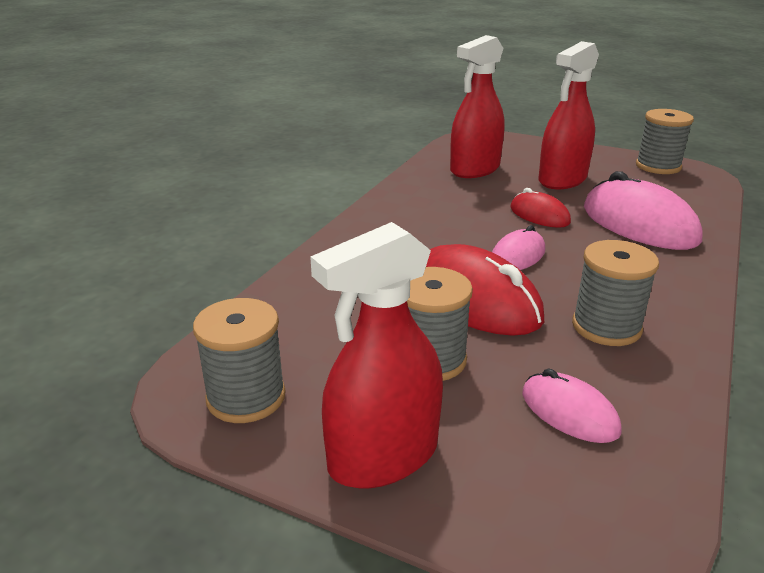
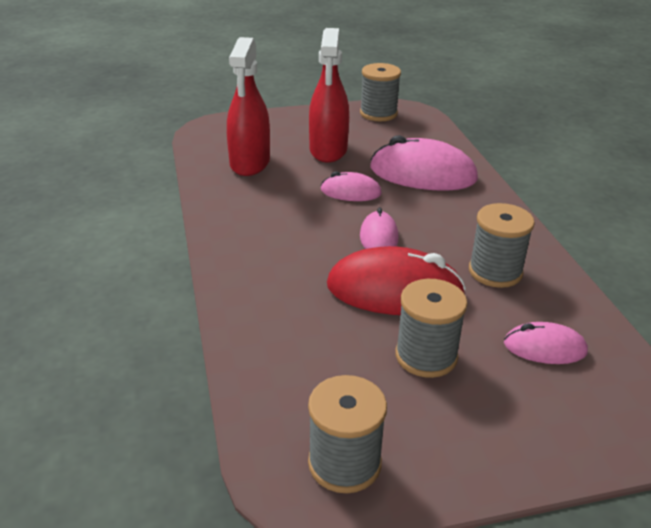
camera: 40 degrees left, 5 degrees up
(383, 456) = (487, 446): red spray bottle -> none
(539, 215) = (350, 192): red mouse -> pink mouse

